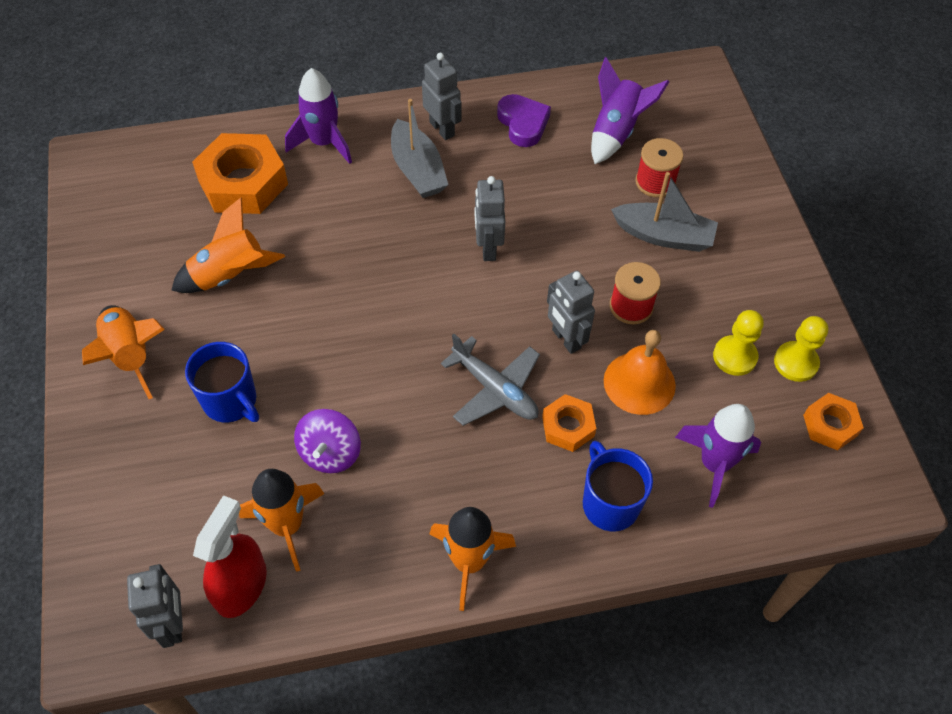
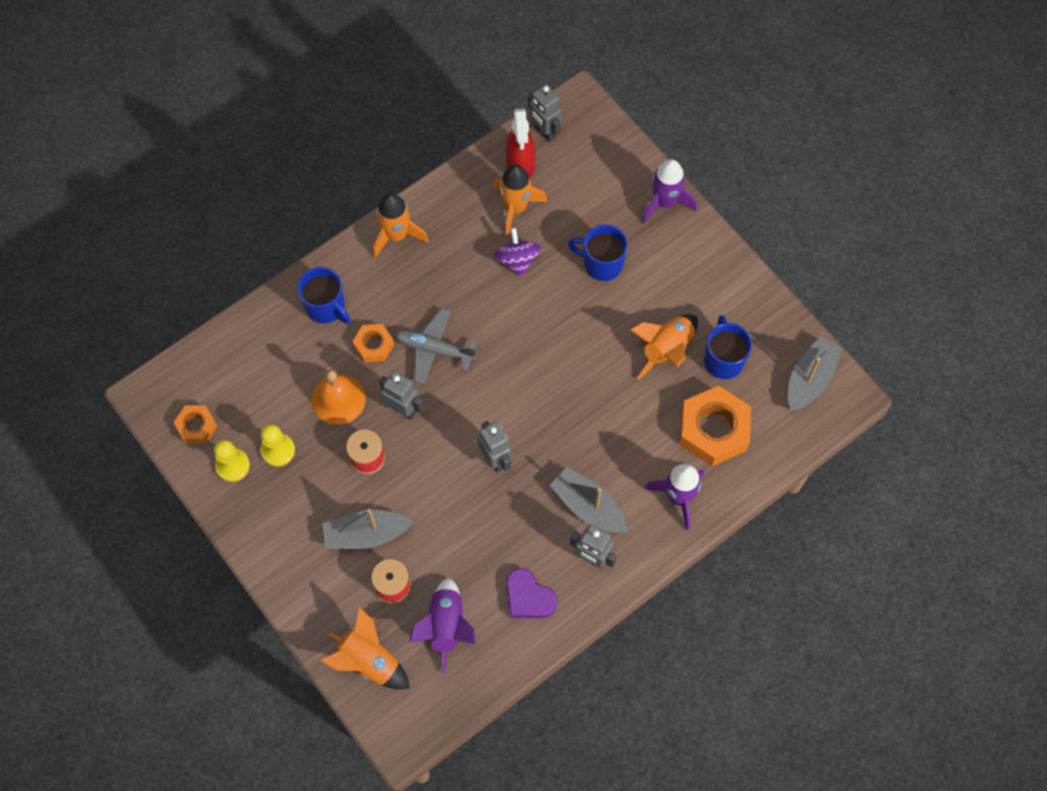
camera: 155 degrees right, 10 degrees up
(109, 186) = (810, 379): none -> grey boat
(130, 355) = (688, 263): orange rocket -> orange rocket (369, 661)
(179, 240) = (723, 360): none -> blue mug
(714, 464) = (267, 363): purple rocket -> purple rocket (664, 202)

